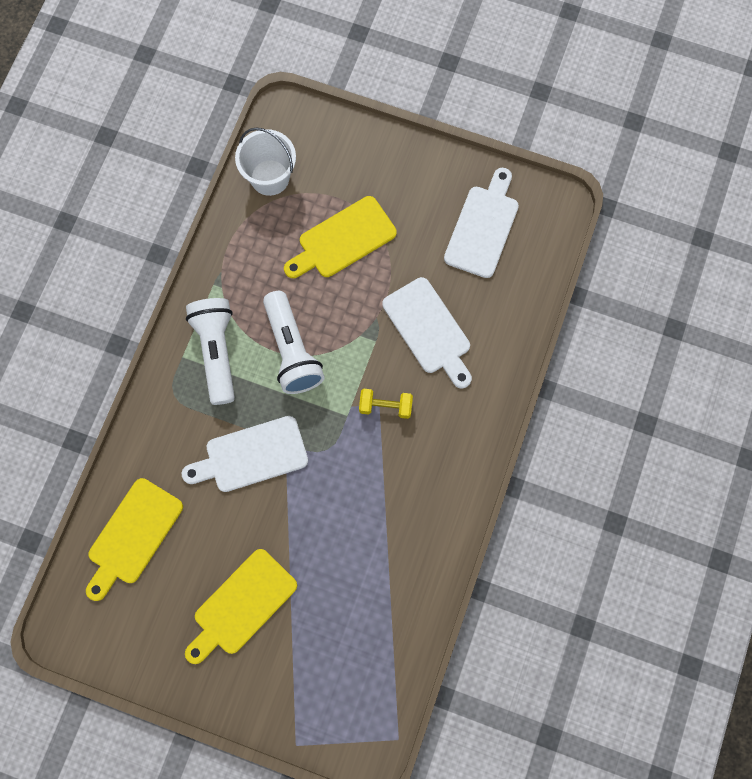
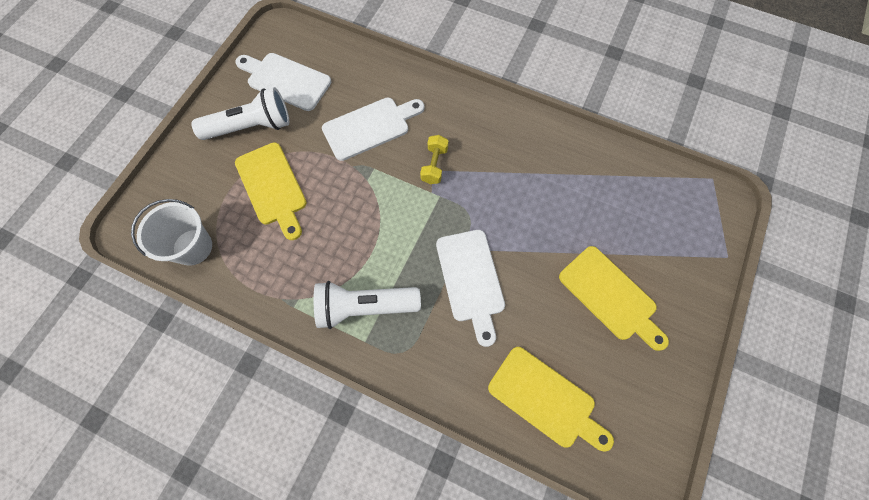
camera: 85 degrees left, 5 degrees down
(292, 350) = (373, 238): white flashlight -> white flashlight (251, 127)

